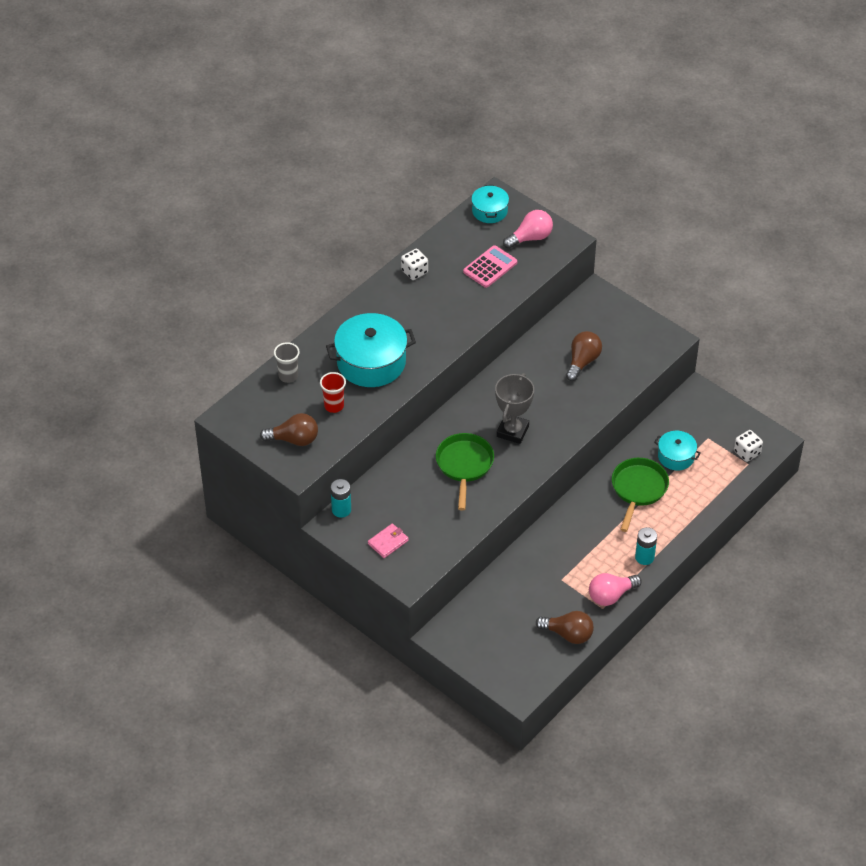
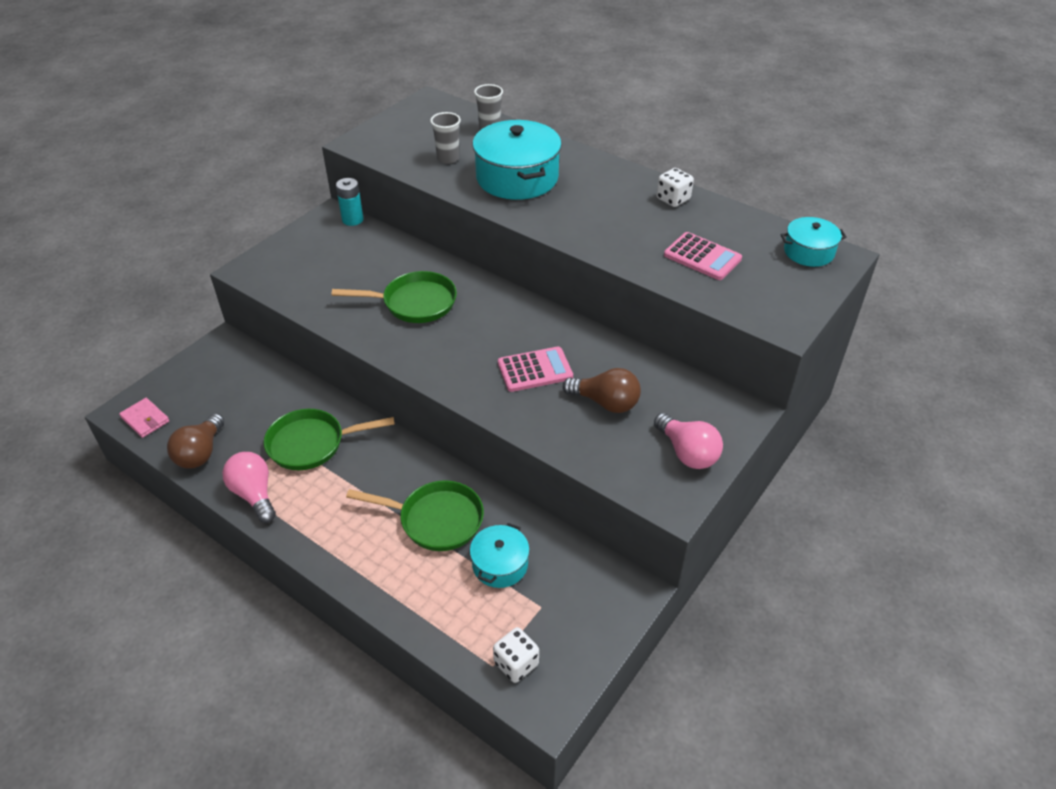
camera: 85 degrees right, 5 degrees down
(294, 439) = (399, 138): brown light bulb -> none
(334, 406) = (448, 158): red cup -> grey cup
(388, 542) = (304, 253): pink wallet -> pink wallet (145, 419)
(512, 431) = (472, 341): grey trophy -> none
(530, 238) = (773, 290): pink light bulb -> pink light bulb (687, 453)
(547, 397) = (535, 370): none -> pink calculator
(563, 564) = (311, 444): none -> green pan
(644, 557) = (314, 530): turquoise battery -> none

